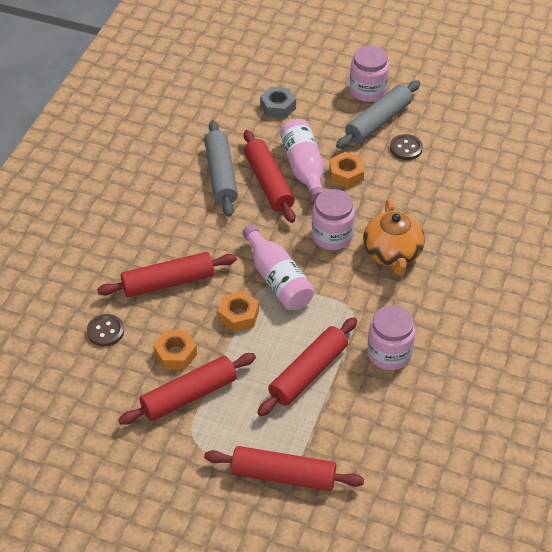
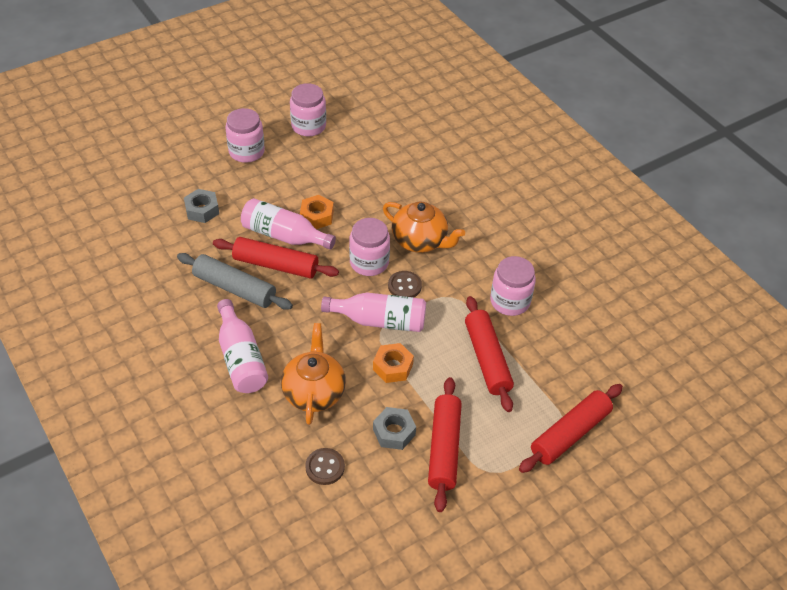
camera: 55 degrees left, 0 degrees up
(159, 221) = (241, 358): none -> pink bottle
(168, 282) = (314, 392): red rolling pin -> orange teapot
(175, 354) = (394, 432): orange nut -> grey nut
(378, 122) = (284, 166): grey rolling pin -> none
(406, 148) = (327, 169): brown button -> brown button (404, 286)
(441, 107) = (308, 126): none -> pink jar

